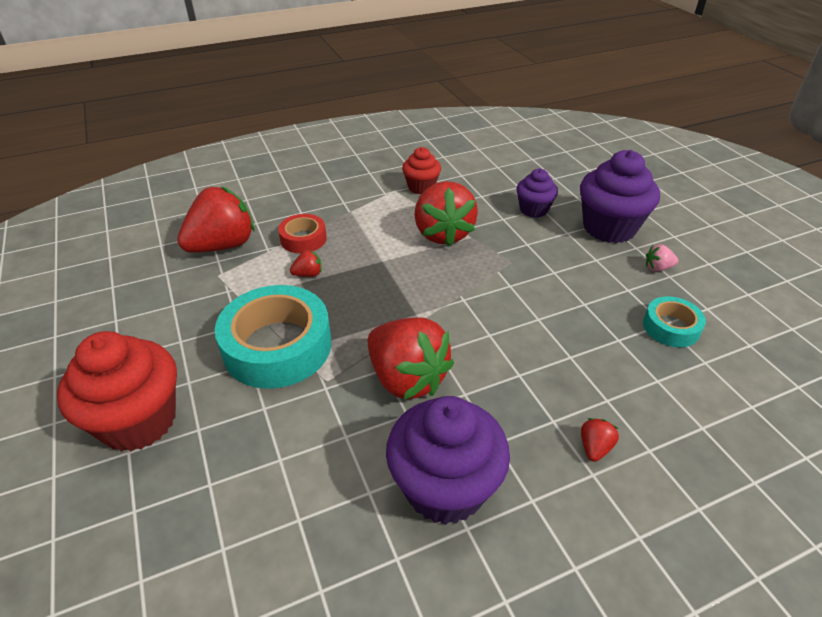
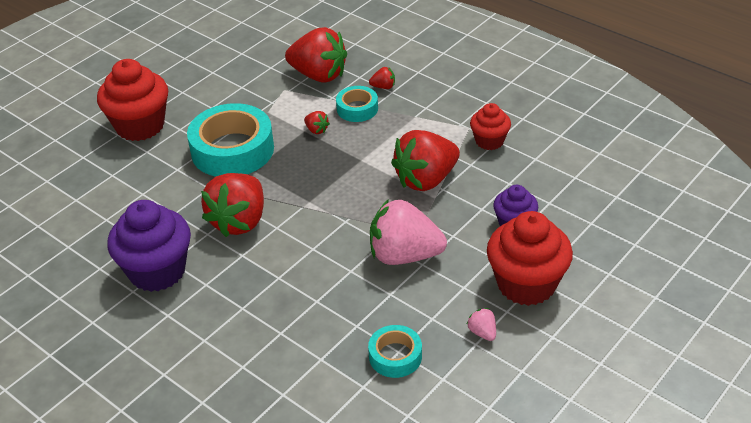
camera: 65 degrees right, 0 degrees up
(303, 239) = (357, 109): red tape -> turquoise tape
(537, 278) = (404, 255): none -> pink strawberry
(594, 447) = (228, 335): red strawberry -> red strawberry (383, 87)
(609, 228) = (526, 284): purple cupcake -> red cupcake

